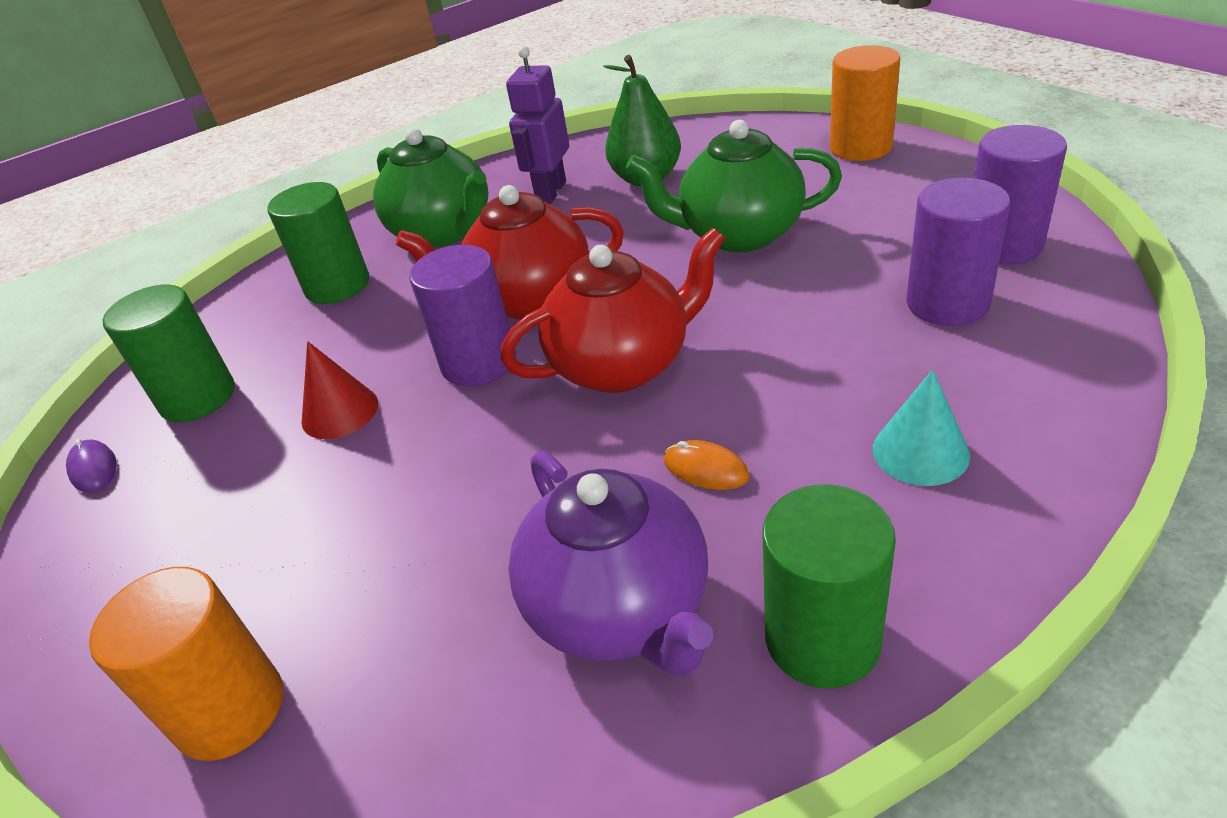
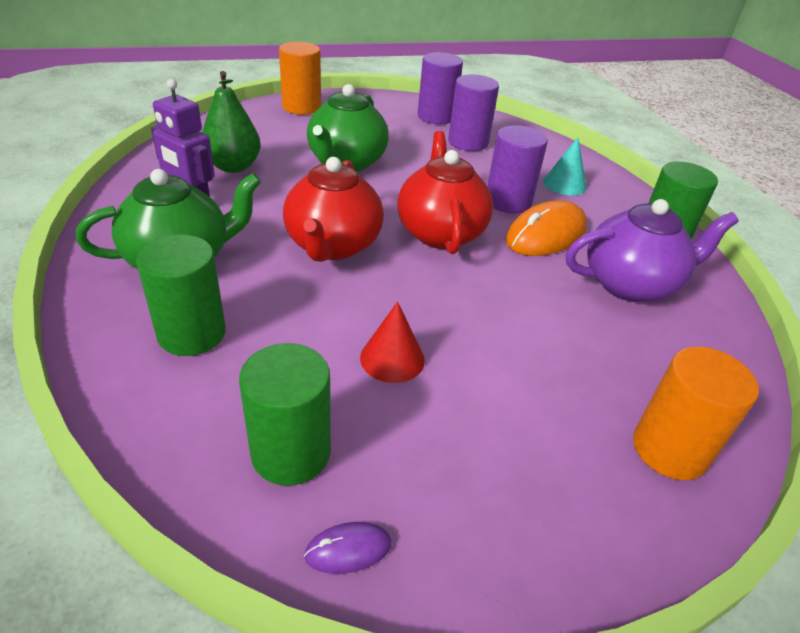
camera: 80 degrees left, 0 degrees up
(478, 362) = (388, 282): purple cylinder -> purple cylinder (508, 201)
(706, 469) = (546, 234): orange mouse -> orange mouse, size x2.10

